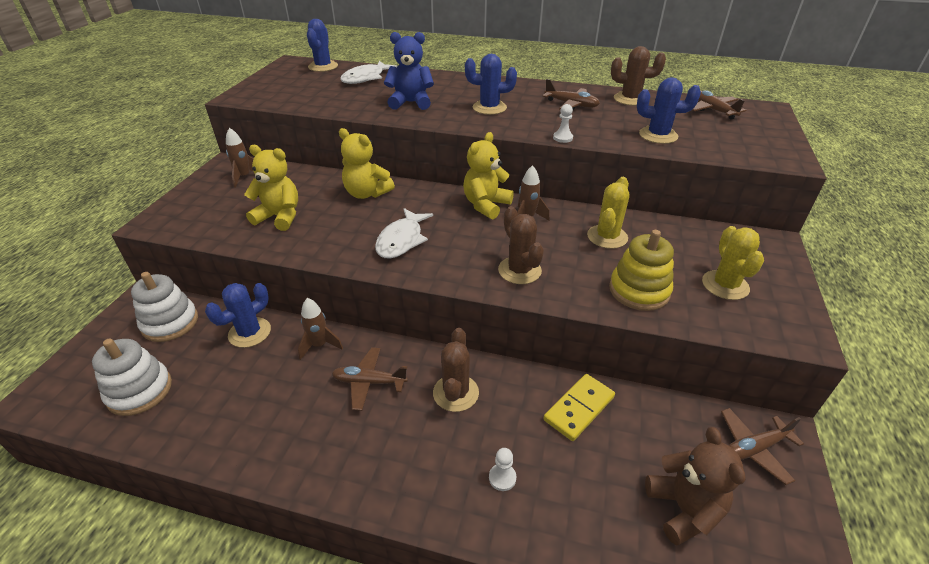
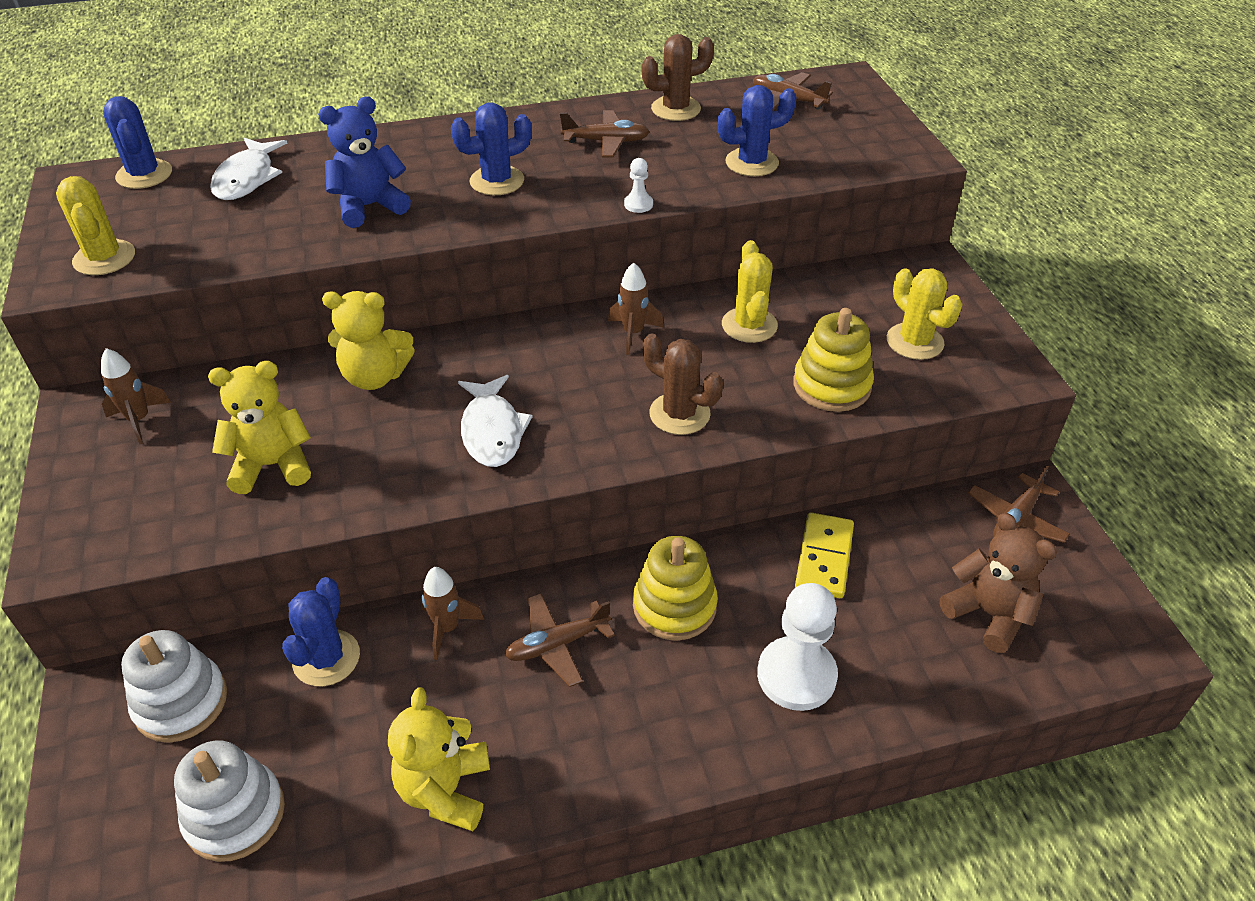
camera: 30 degrees left, 5 degrees up
(270, 93) = (104, 258): none -> yellow cactus
(455, 393) = (674, 606): brown cactus -> yellow stacking toy
(486, 205) = (564, 333): yellow teddy bear -> yellow teddy bear (445, 790)
(502, 478) = (796, 675): white pawn -> white pawn, size x2.25

